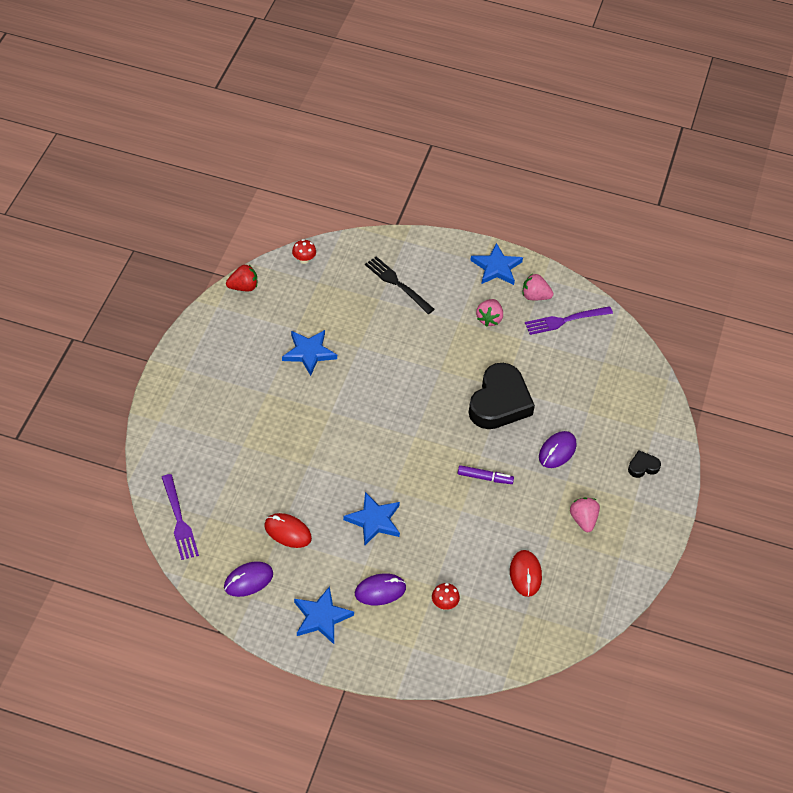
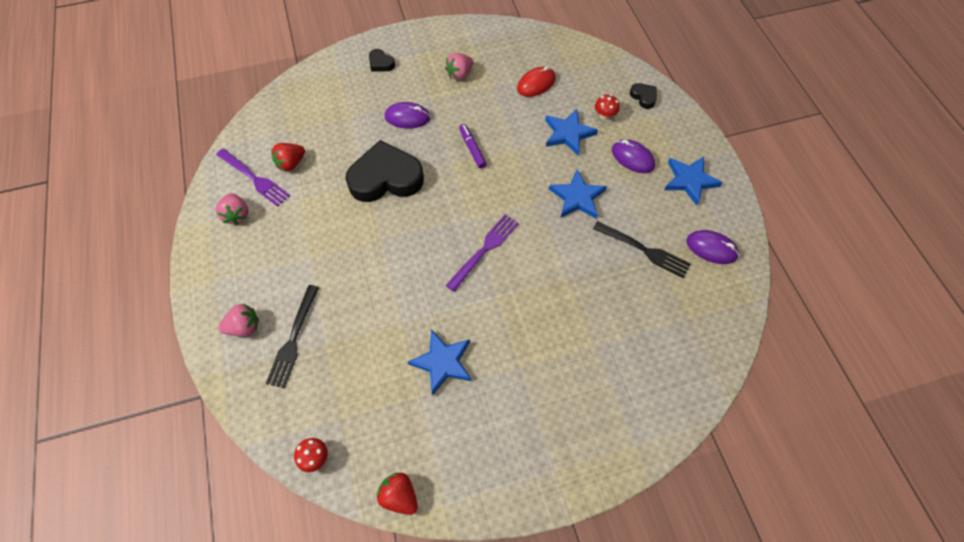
camera: 120 degrees left, 10 degrees up
(179, 520) = (713, 341): purple fork -> purple fork (484, 250)
(287, 532) = (644, 250): red mouse -> black fork
(441, 654) = (643, 97): none -> black heart
(489, 319) = (291, 235): pink strawberry -> pink strawberry (244, 327)
(496, 267) = (215, 265): blue star -> blue star (568, 133)
(563, 349) = (291, 163): none -> red strawberry

